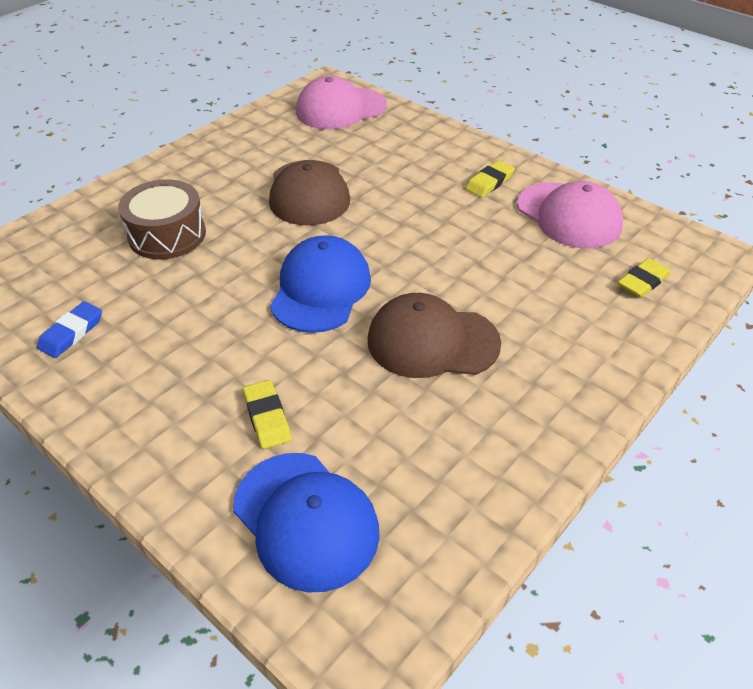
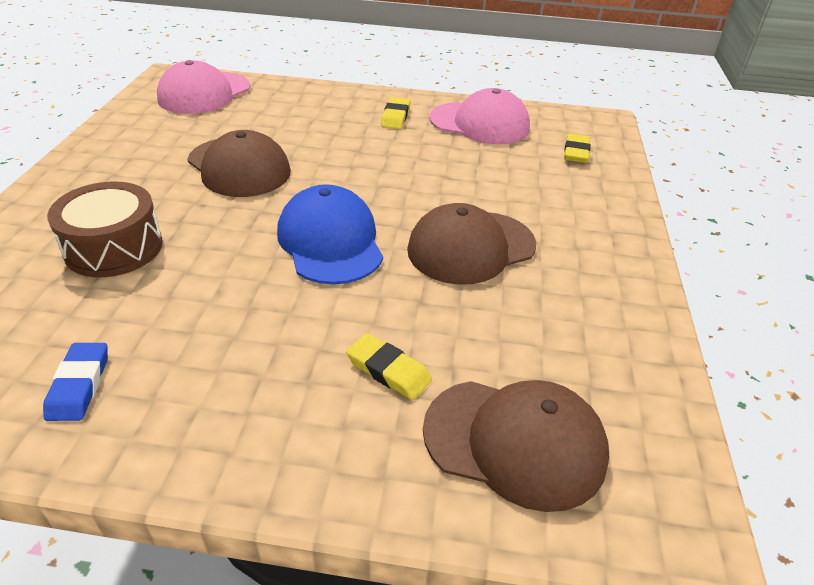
camera: 35 degrees left, 5 degrees down
(306, 520) = (515, 442): blue cap -> brown cap

